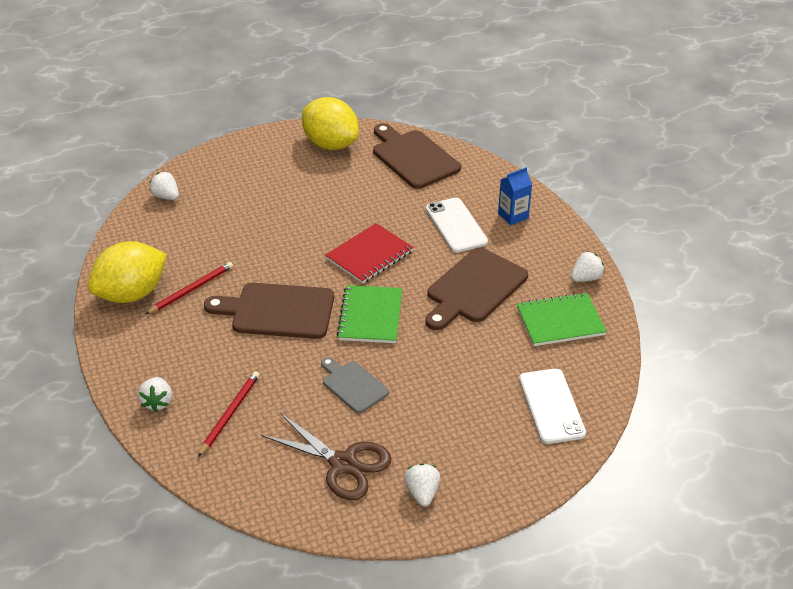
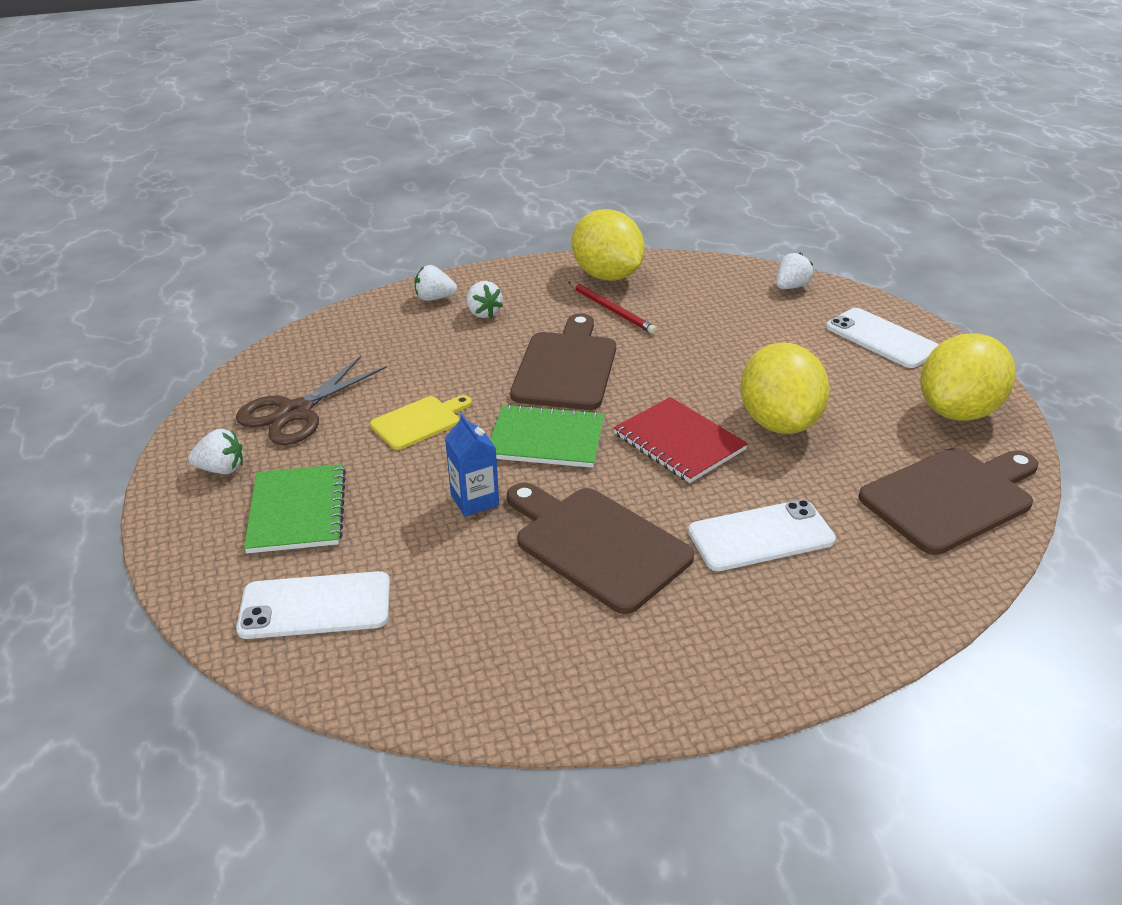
camera: 95 degrees right, 5 degrees down
(230, 414) = (402, 339): red pencil -> none
(245, 163) = (881, 338): none -> white phone
(345, 213) = (779, 422): none -> yellow lemon
(353, 385) = (419, 421): grey cutting board -> yellow cutting board
(513, 216) = (799, 613): blue carton -> blue carton (475, 500)
(560, 321) = (502, 643): green notebook -> green notebook (297, 511)
(586, 278) = (615, 697): white strawberry -> white strawberry (483, 313)

